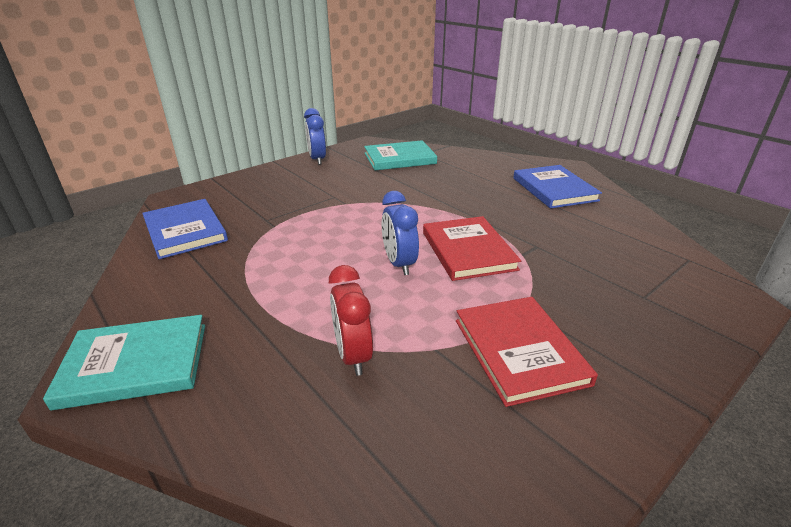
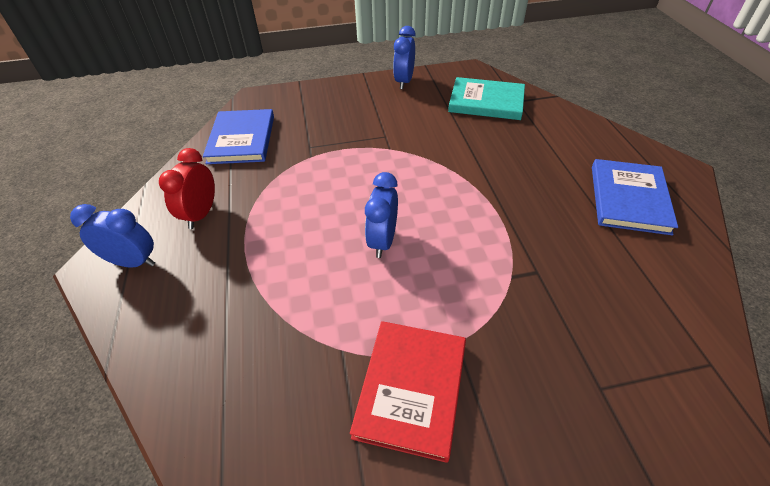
camera: 30 degrees right, 15 degrees up
(135, 364) = (133, 262): turquoise book -> blue clock
(353, 355) = (274, 324): red clock -> red clock (201, 214)
(468, 250) = (459, 250): red book -> none

